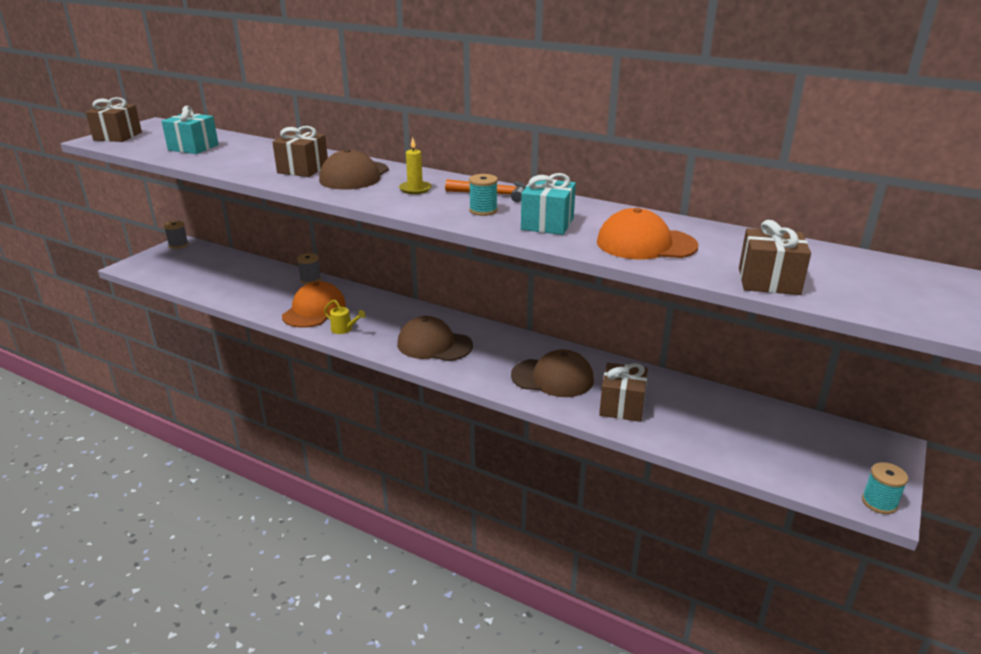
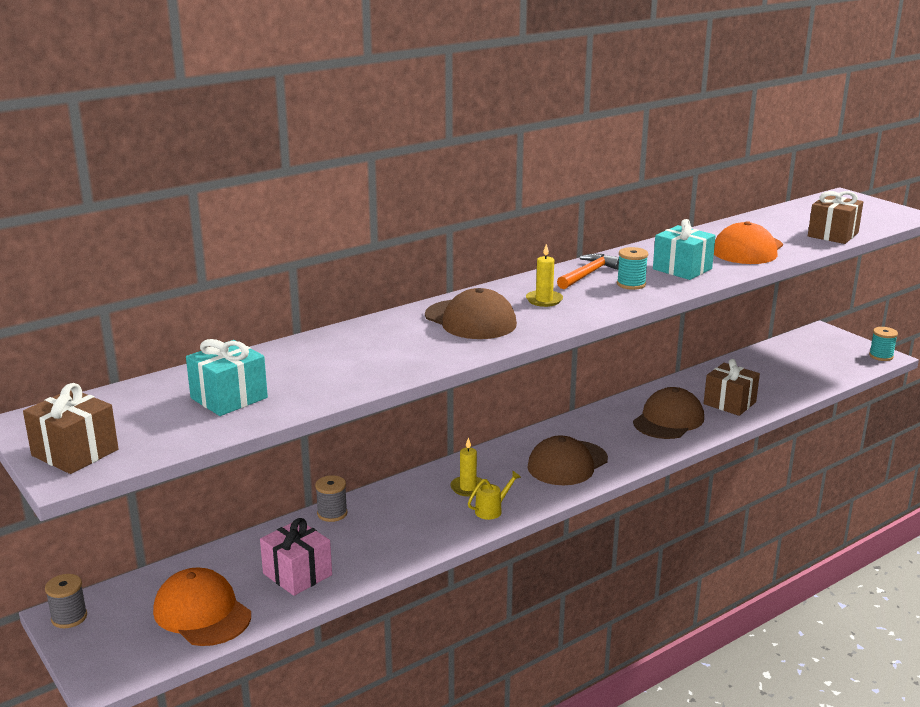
camera: 65 degrees left, 5 degrees down
(237, 287) = (297, 574): none -> pink gift
(303, 169) = (416, 342): brown gift -> none
(314, 310) = (424, 523): orange cap -> orange cap (202, 613)
(370, 314) = (468, 488): none -> yellow candle

